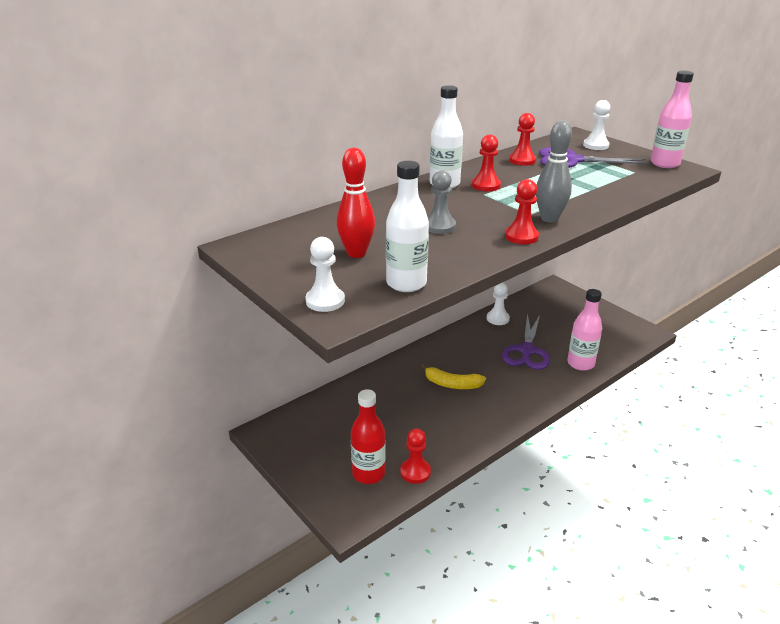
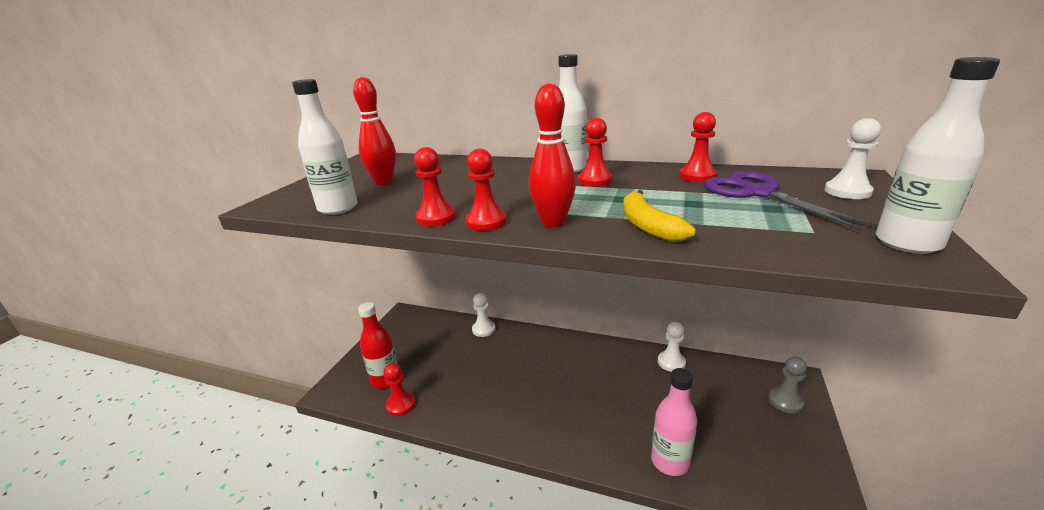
camera: 60 degrees right, 5 degrees down
(325, 301) = (293, 195): white pawn -> white pawn (483, 329)
(439, 226) = (468, 190): grey pawn -> grey pawn (785, 401)
(452, 384) = (534, 376): yellow banana -> yellow banana (648, 225)
(489, 250) = (436, 218): none -> red pawn
(527, 351) = (641, 405): purple scissors -> none
(549, 219) = (553, 222): grey bowling pin -> red bowling pin
(664, 164) = (907, 243): pink bottle -> white bottle

